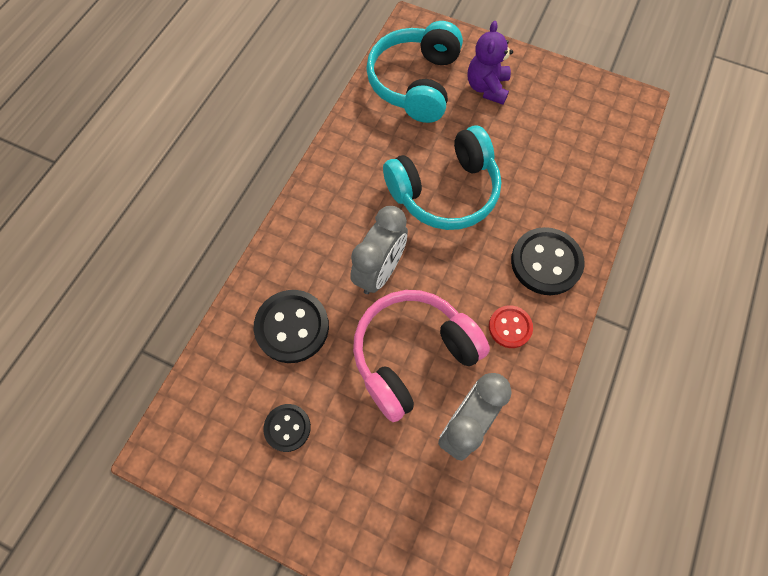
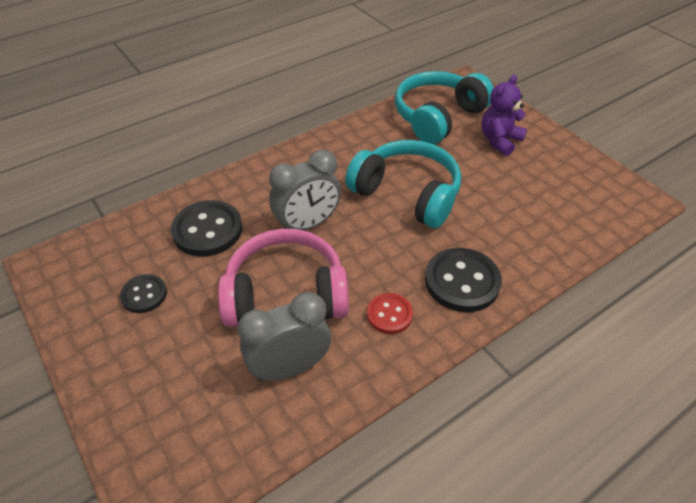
camera: 30 degrees right, 20 degrees down
(444, 191) = (407, 194): turquoise headphones -> turquoise headphones turned 150 degrees counterclockwise

